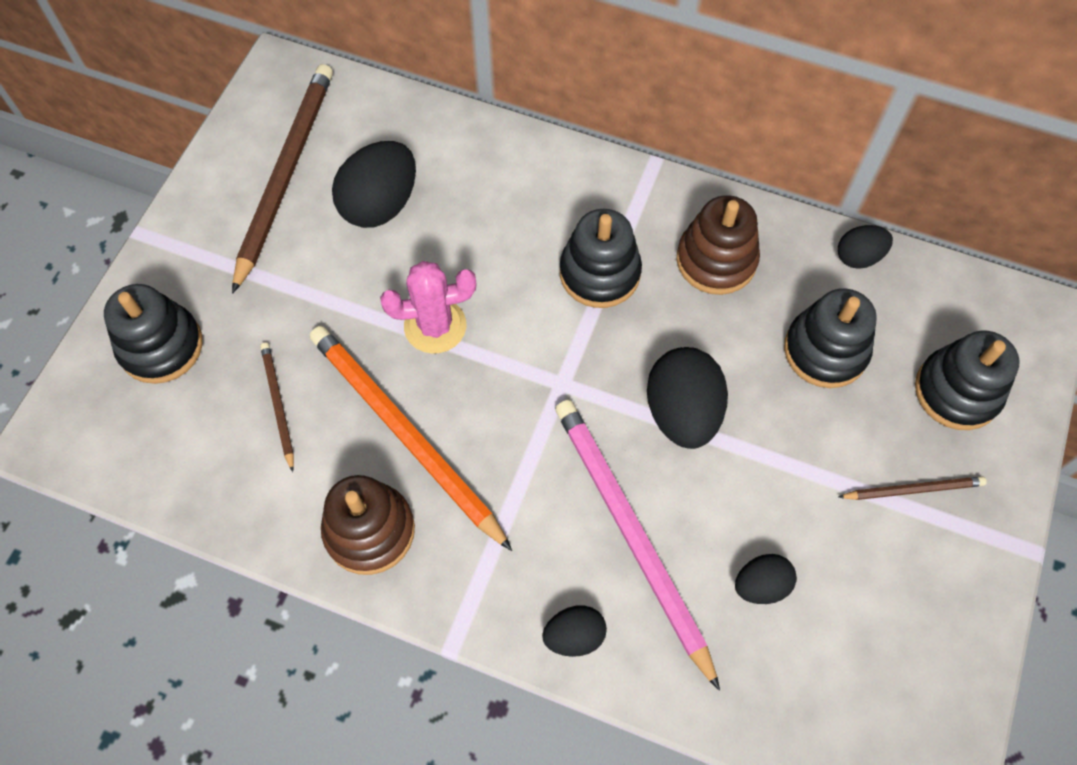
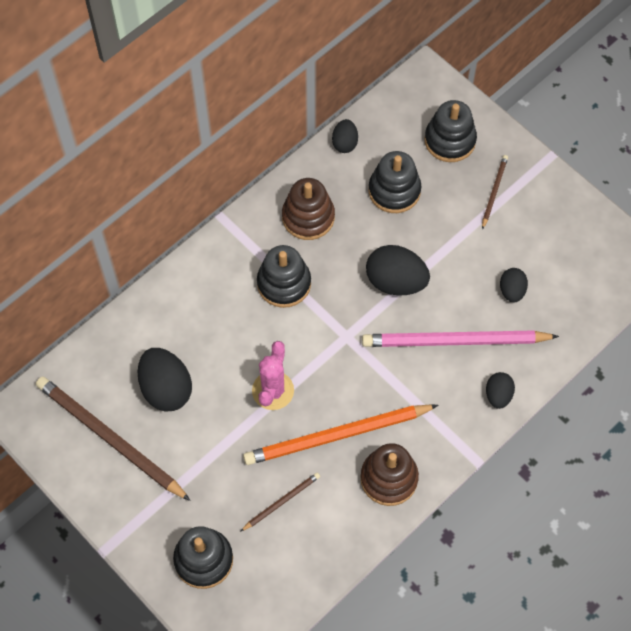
camera: 65 degrees left, 0 degrees up
(278, 405) = (281, 502): brown pencil -> brown pencil turned 135 degrees clockwise

